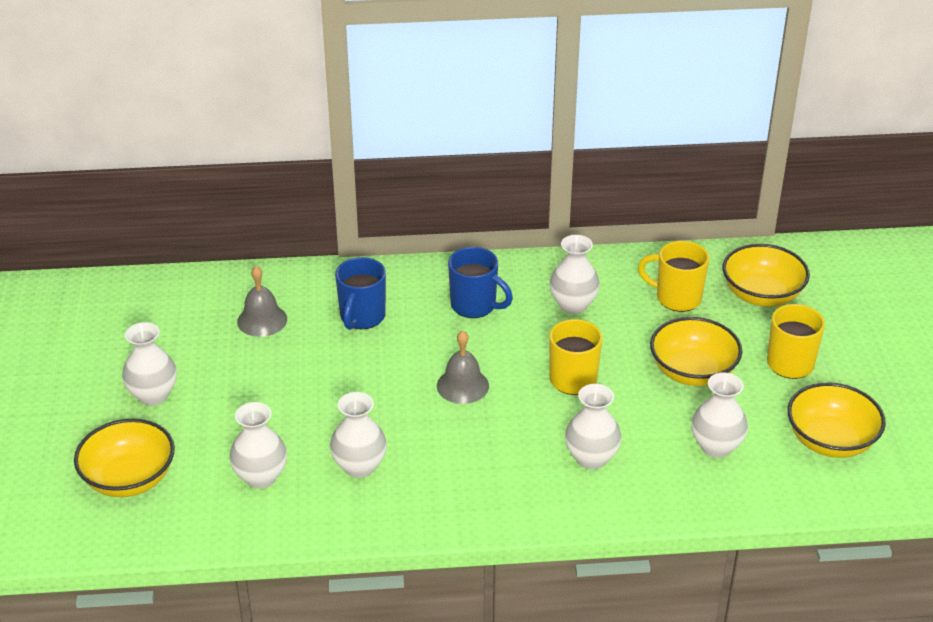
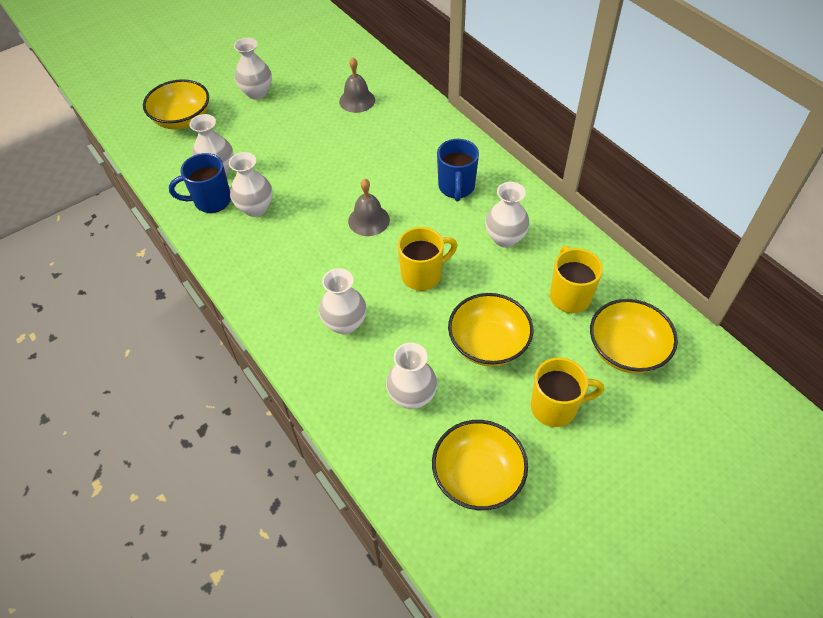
camera: 60 degrees right, 15 degrees up
(362, 317) = (397, 141): blue mug -> blue mug (211, 201)

